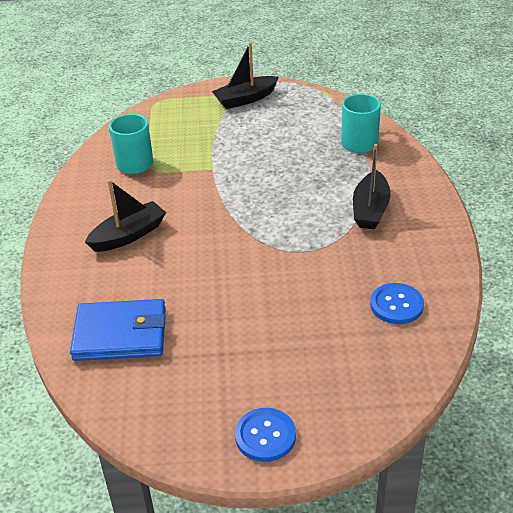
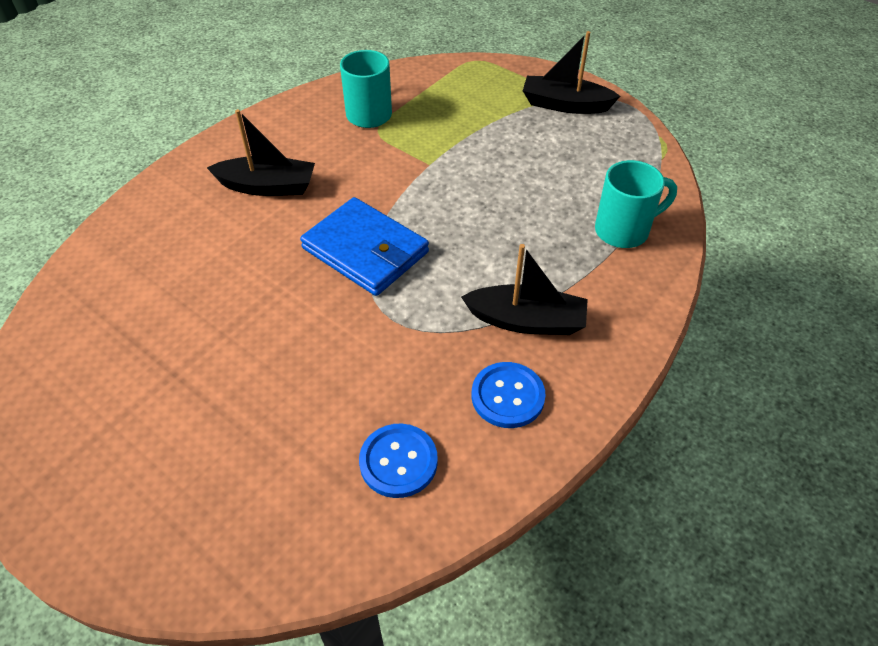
camera: 40 degrees right, 10 degrees up
(120, 334) = (130, 284): blue wallet -> blue wallet (365, 250)
(265, 436) = (86, 499): blue button -> blue button (507, 396)
(370, 209) = (526, 321): black boat -> black boat turned 135 degrees counterclockwise

